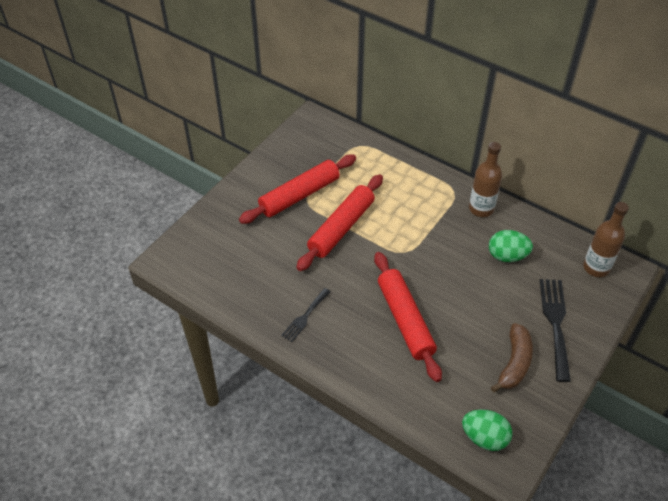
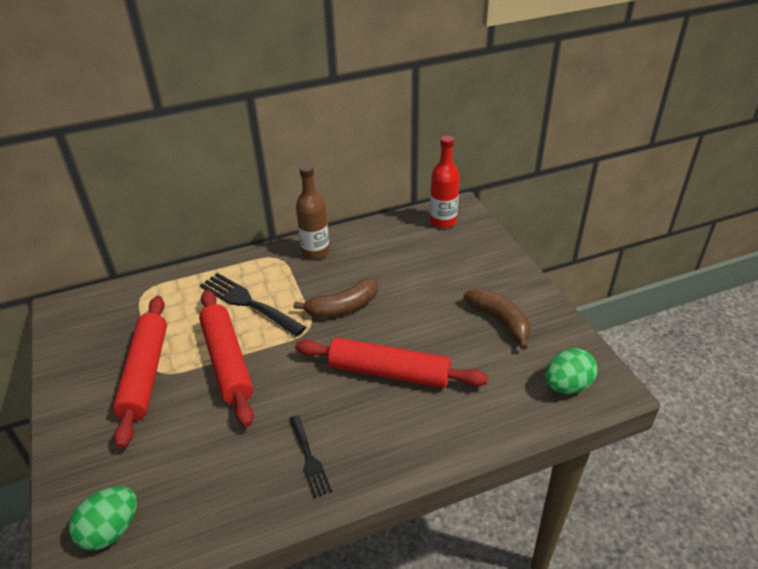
camera: 55 degrees left, 10 degrees down
(441, 259) = (343, 307): none -> brown banana
(507, 256) = (382, 263): green egg -> green egg (111, 530)
(555, 323) = (478, 273): black fork -> black fork (247, 302)
(596, 267) = (443, 221): brown bottle -> red bottle

